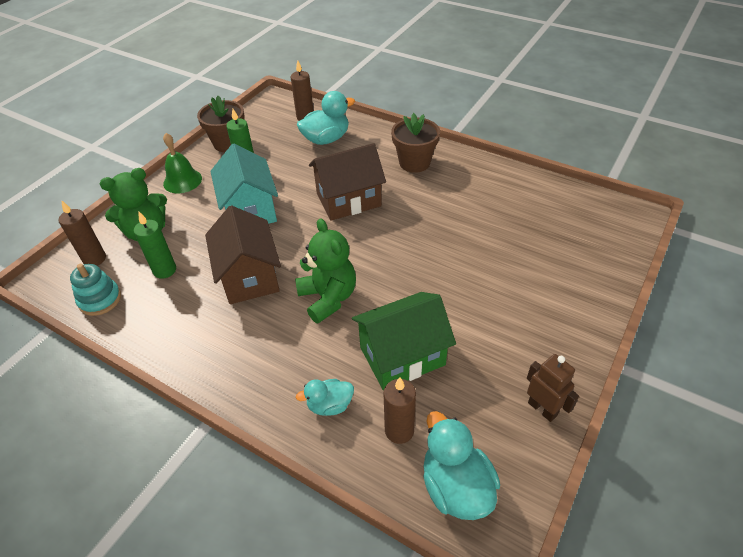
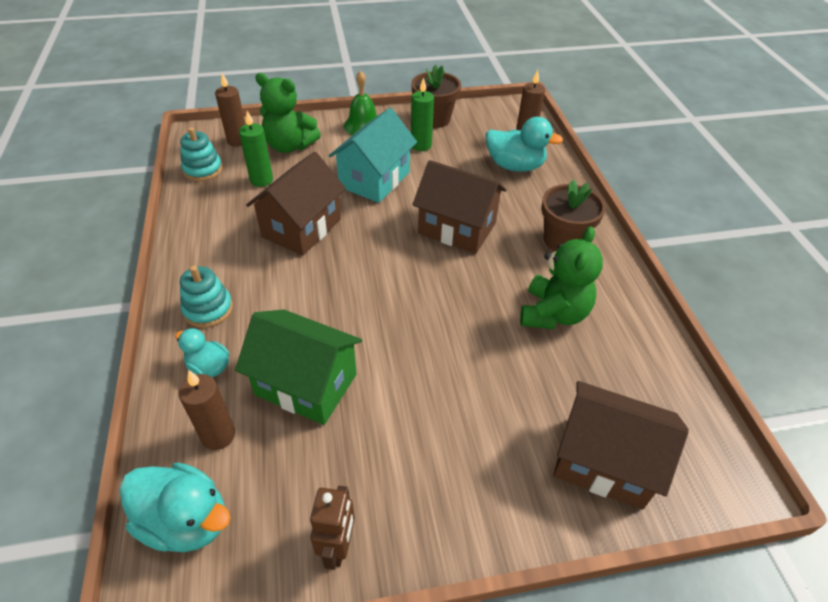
camera: 45 degrees right, 0 degrees up
(269, 376) = (208, 309): none -> turquoise stacking toy
(328, 298) = (326, 290): green teddy bear -> green teddy bear (553, 314)
(456, 486) = (186, 521): turquoise duck -> turquoise duck turned 90 degrees clockwise
(583, 254) = (603, 461): none -> brown house

